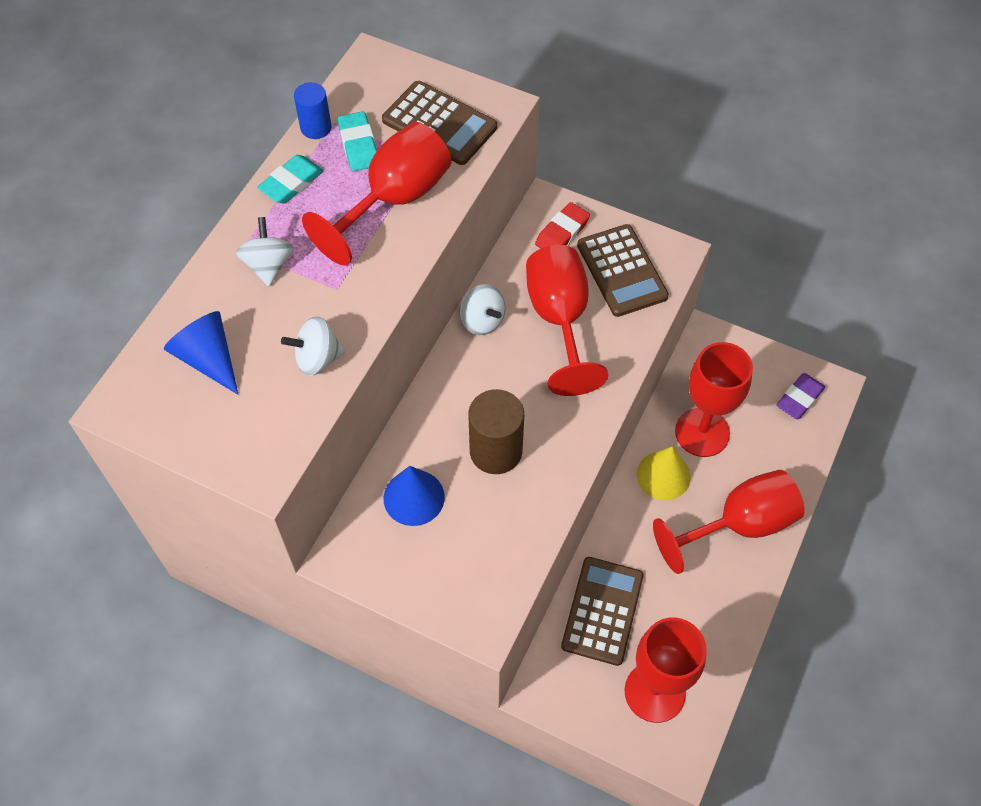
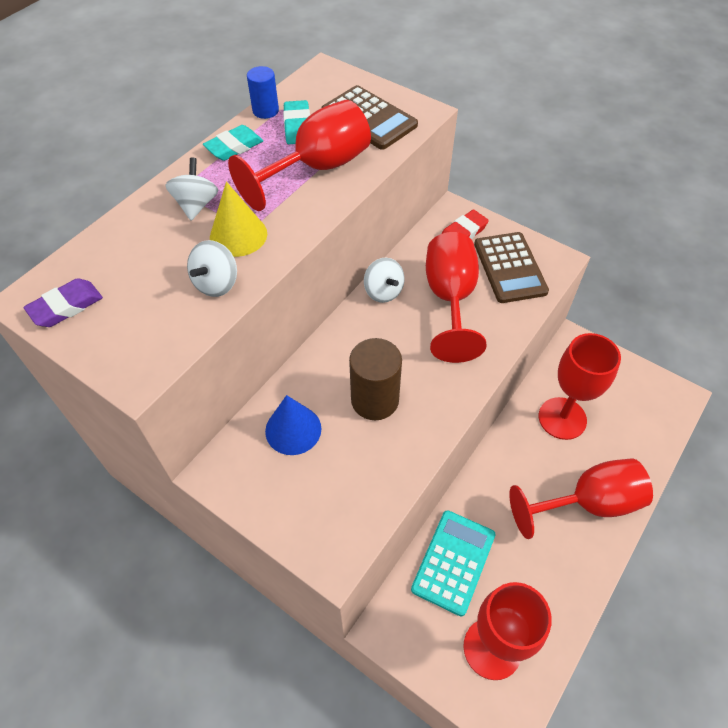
camera: 10 degrees right, 5 degrees down
(208, 358) = (120, 271): blue cone -> none
(317, 358) = (216, 283): white spinning top -> white spinning top turned 60 degrees counterclockwise
(602, 611) = (453, 562): brown calculator -> turquoise calculator
(663, 475) = (524, 450): yellow cone -> yellow cone (238, 235)
(799, 398) = (651, 402): purple eraser -> purple eraser (66, 306)

